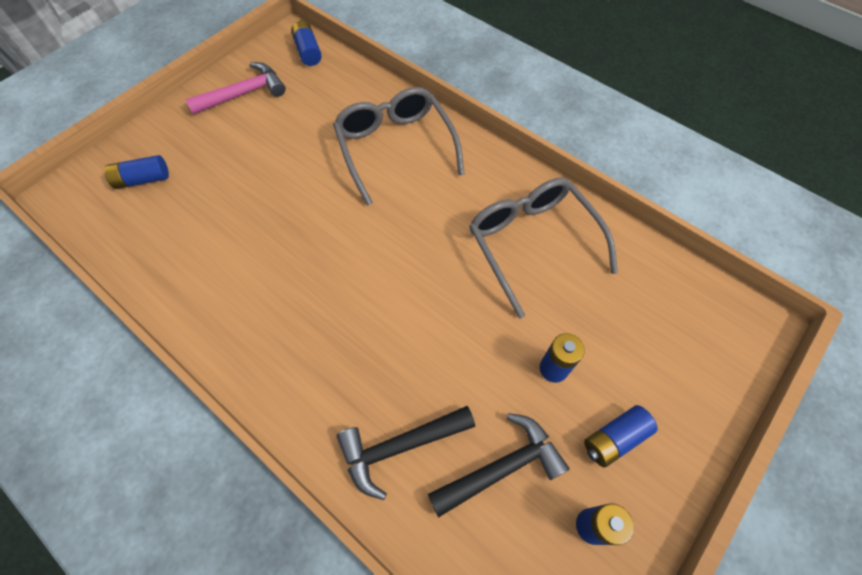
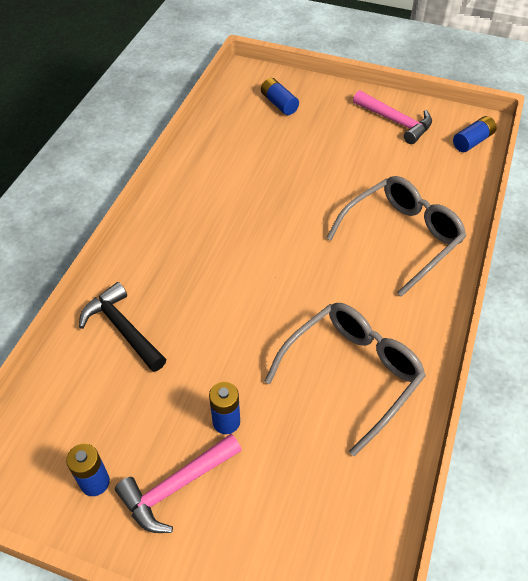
camera: 70 degrees right, 10 degrees down
(502, 467) = (126, 403): black hammer -> none
(614, 439) = (176, 487): blue battery -> pink hammer

